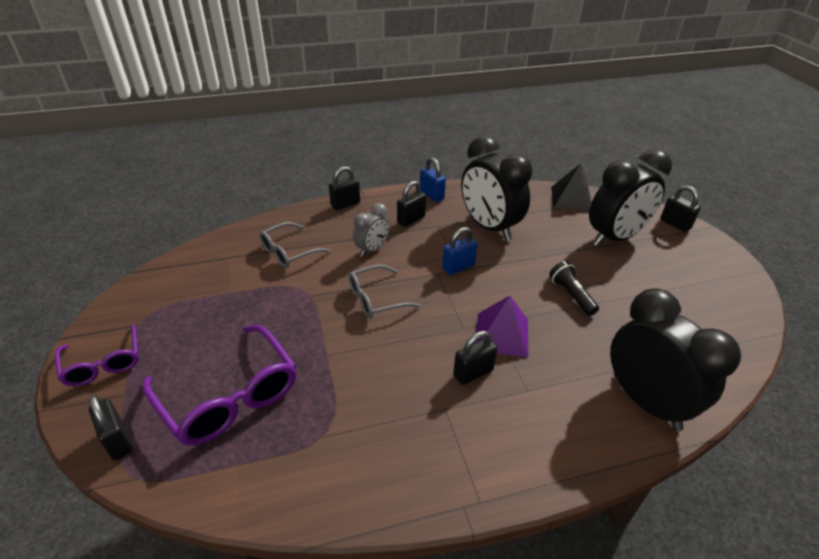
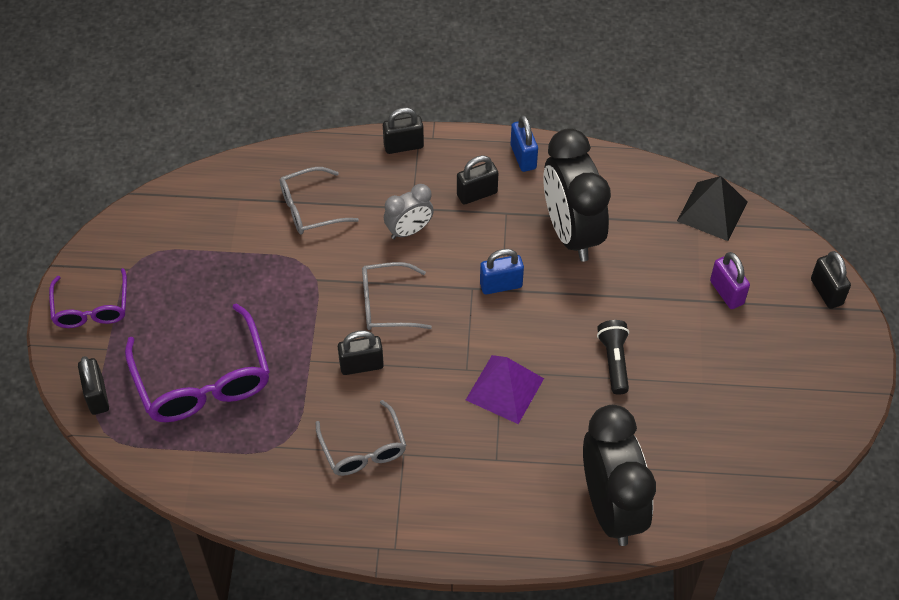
camera: 20 degrees right, 15 degrees up
(406, 414) = (363, 449): none -> grey glasses
(473, 373) = (450, 425): black padlock -> black padlock (361, 365)
(615, 238) = (726, 292): black clock -> purple padlock

